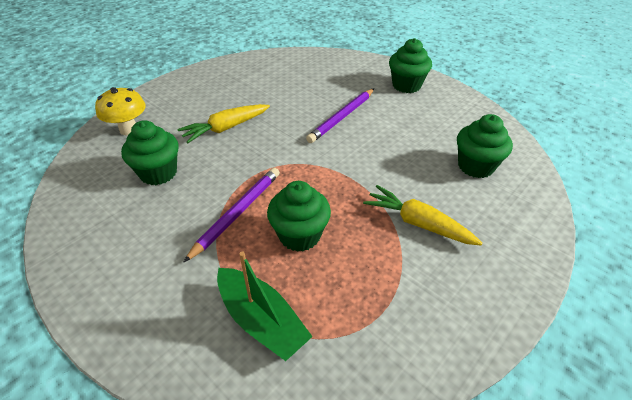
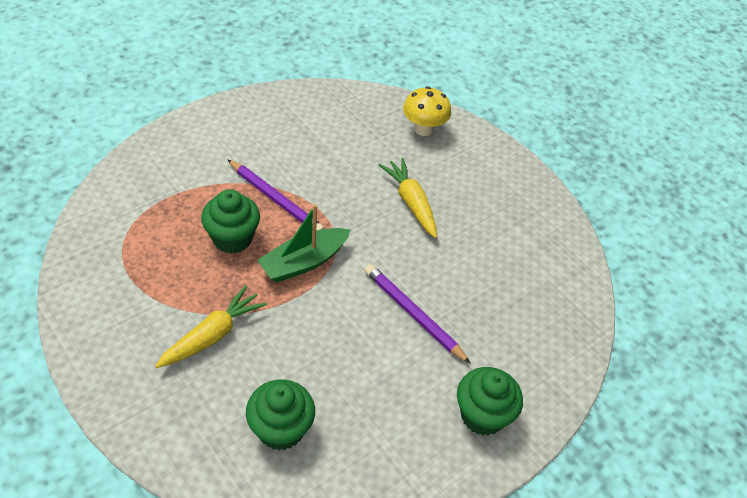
camera: 95 degrees right, 5 degrees up
(158, 173) = (348, 150): green cupcake -> none
(261, 320) = (157, 202): green boat -> green boat (303, 262)

